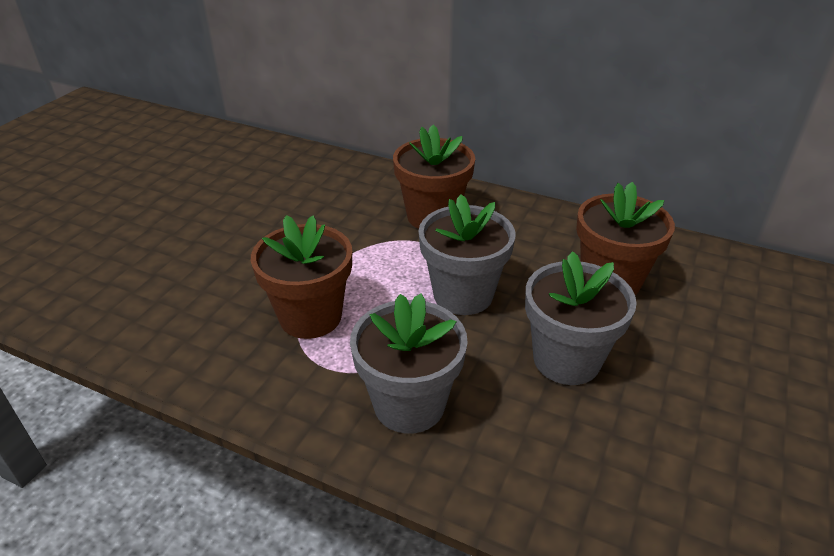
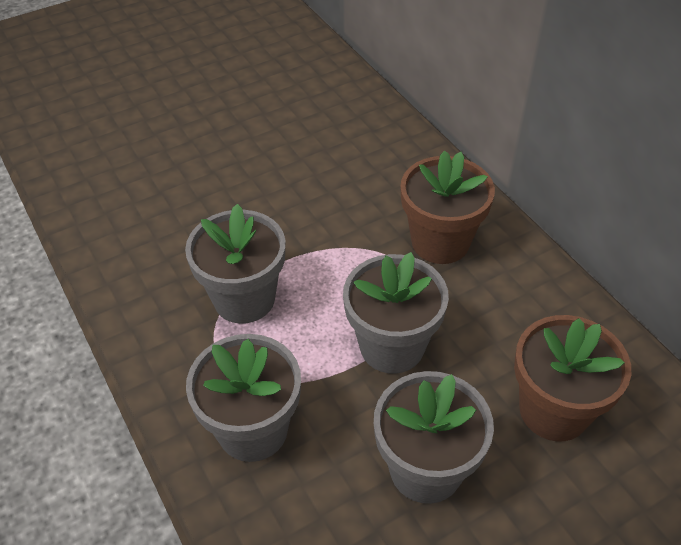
camera: 35 degrees right, 10 degrees up
(310, 317) = (244, 299): brown flower pot -> grey flower pot

